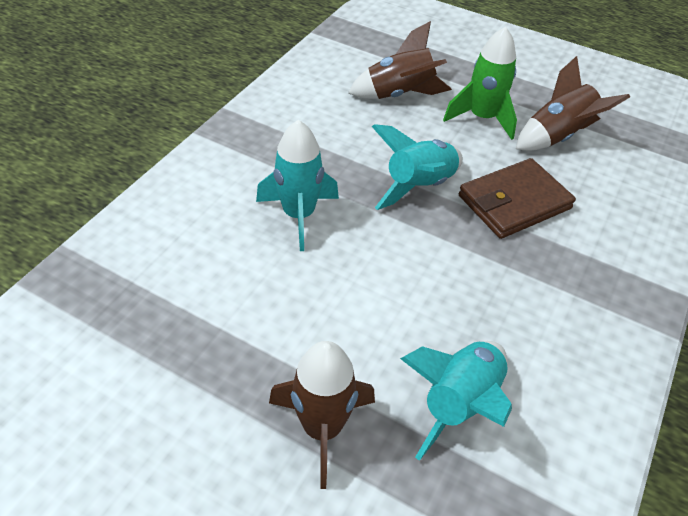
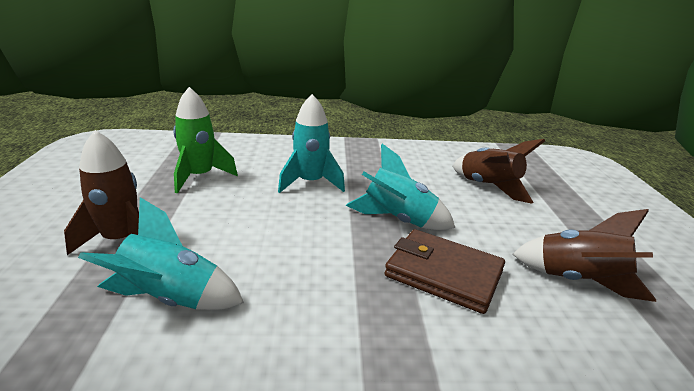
camera: 60 degrees right, 20 degrees down
(482, 118) = (527, 230): green rocket -> green rocket (199, 177)

